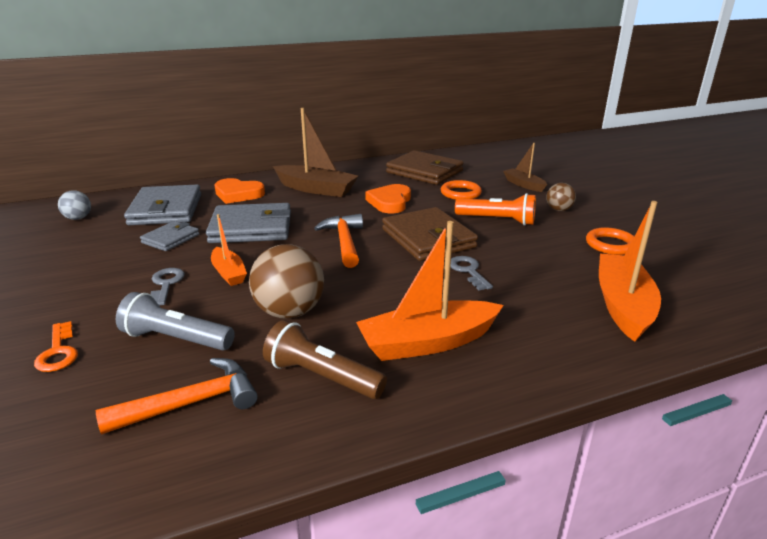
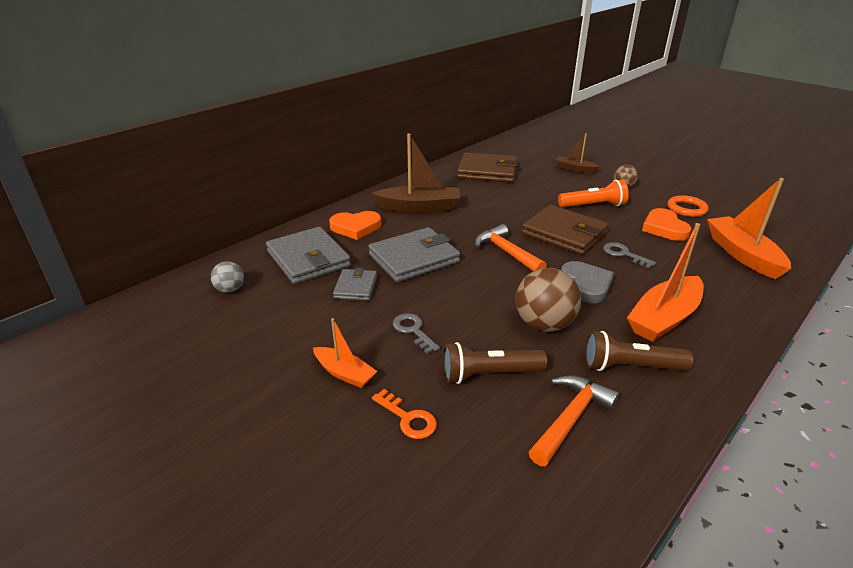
camera: 25 degrees left, 5 degrees up
(176, 339) = (489, 374): grey flashlight -> brown flashlight
(229, 273) = (452, 305): orange boat -> orange boat (344, 373)
(385, 289) = (586, 285): none -> grey heart
(390, 202) = (496, 207): orange heart -> orange heart (664, 228)
(460, 193) = (539, 187): orange ring -> none

